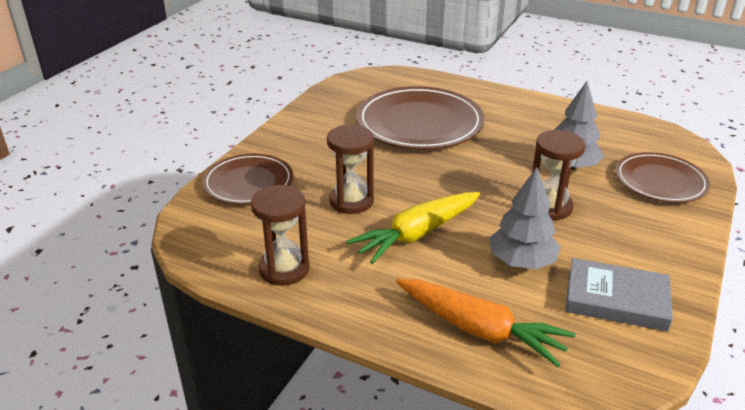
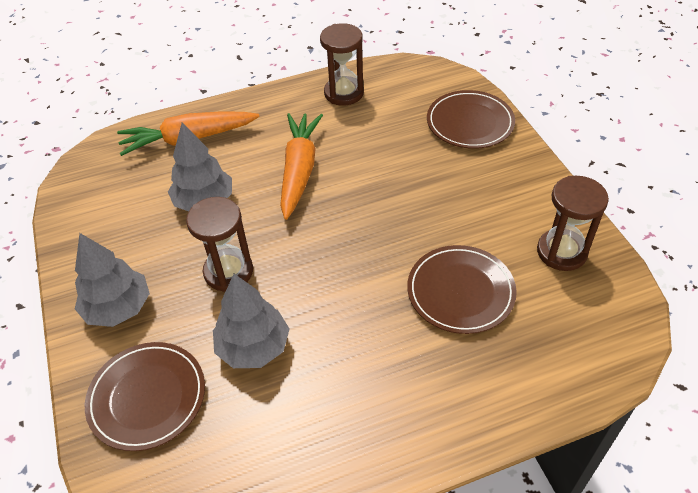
camera: 135 degrees right, 15 degrees up
(351, 201) = (380, 162): brown hourglass -> brown hourglass (561, 252)
(417, 234) = (299, 171): yellow carrot -> orange carrot
(419, 123) = (460, 291): brown plate -> brown plate, size x0.62
(616, 299) = (115, 218): grey book -> none
(653, 233) = (118, 308): none -> grey tree

